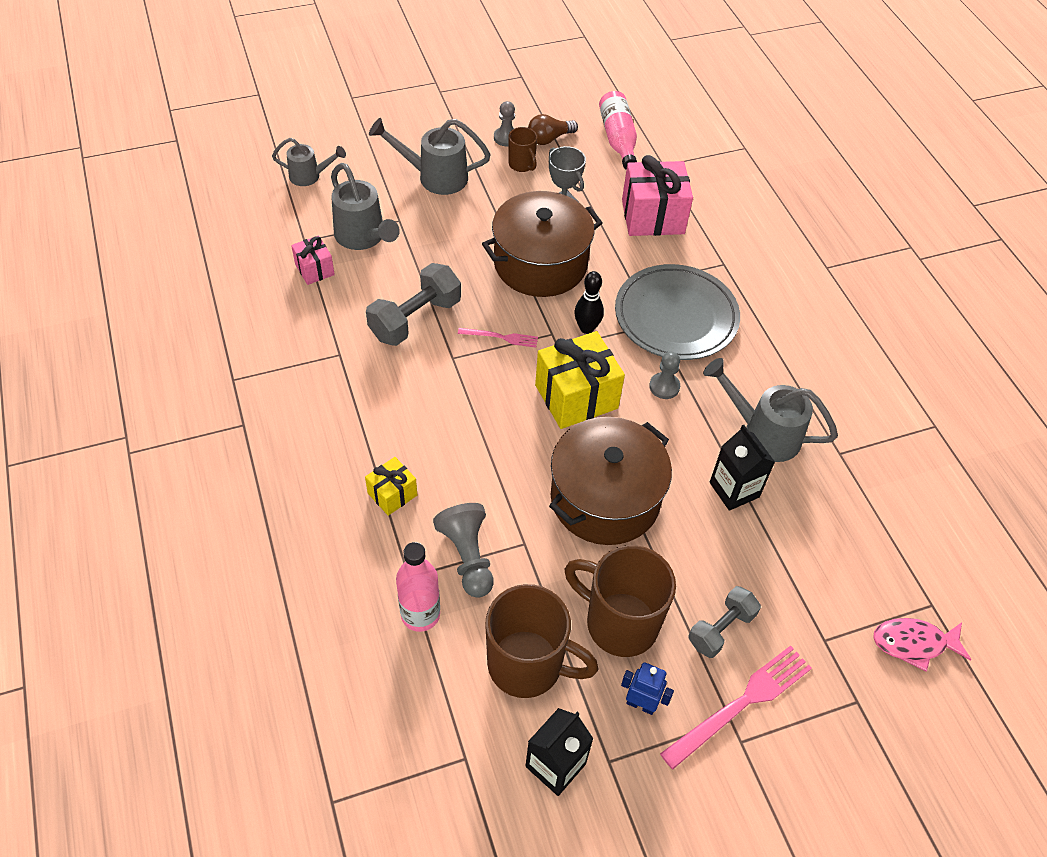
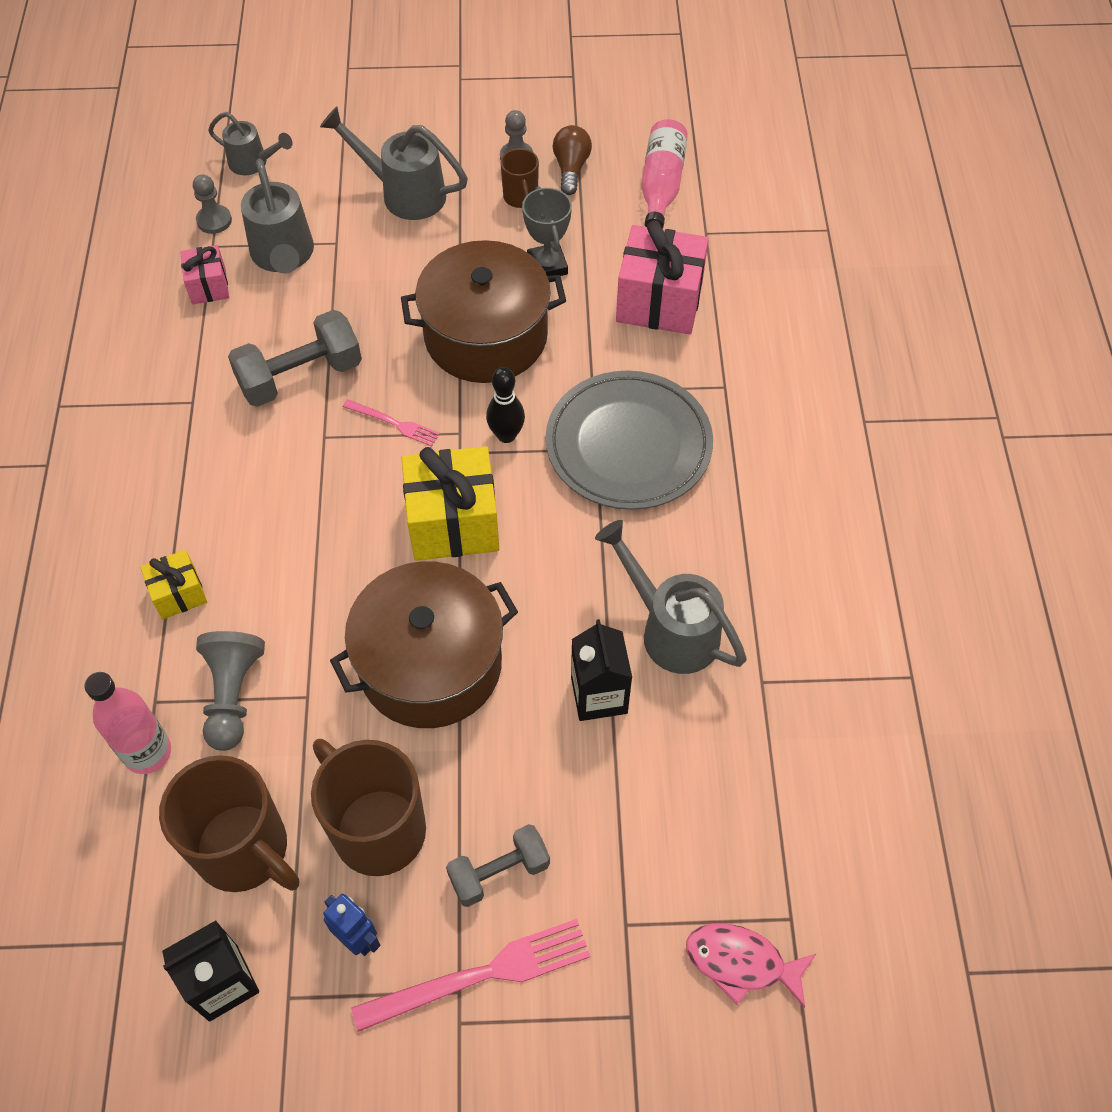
camera: 20 degrees right, 5 degrees up
(549, 139) = (571, 168): brown light bulb -> brown light bulb turned 105 degrees clockwise
(664, 386) = (570, 536): grey pawn -> grey pawn (214, 220)

